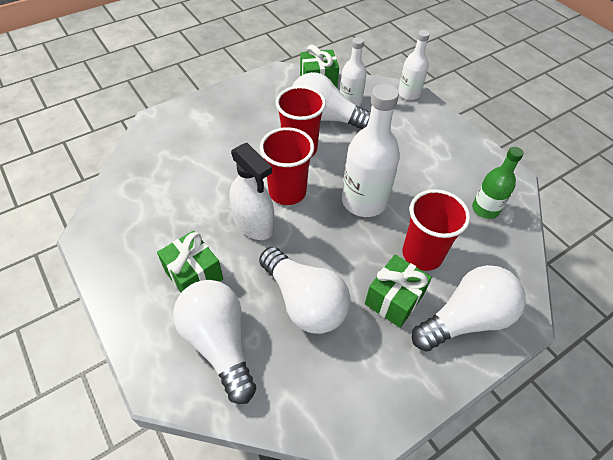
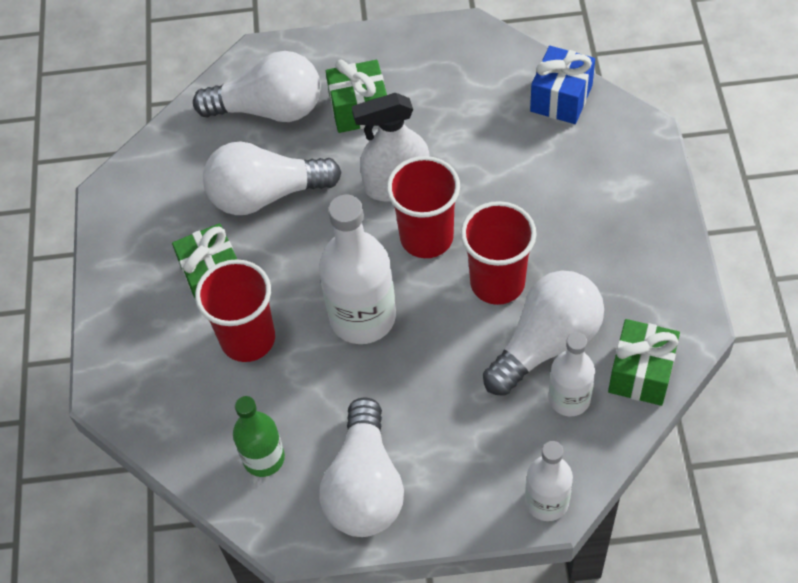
camera: 125 degrees right, 5 degrees up
(140, 164) = (561, 98): none -> blue gift
(465, 319) = (147, 335): white light bulb -> white light bulb (365, 486)

